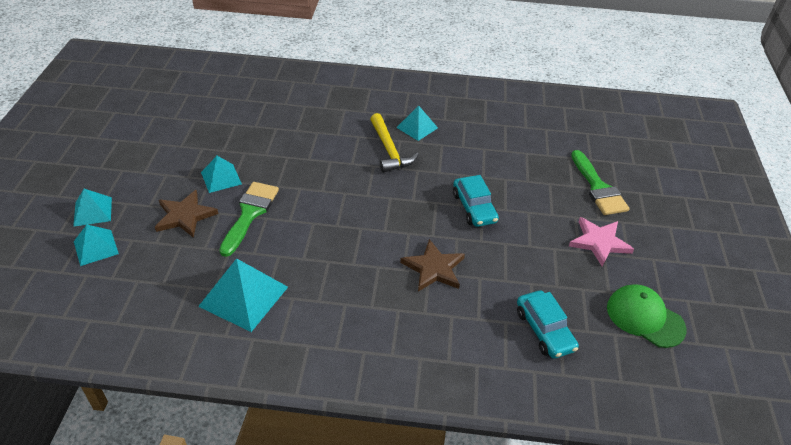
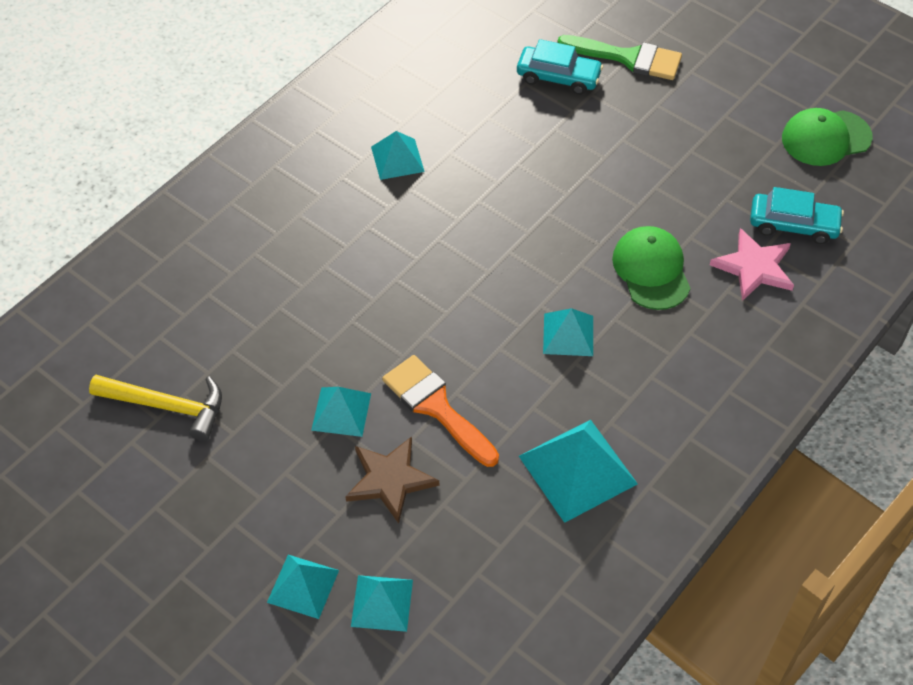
camera: 55 degrees left, 10 degrees up
(250, 214) = (436, 407): green brush -> orange brush
(348, 249) = (568, 334): none -> turquoise pyramid
(389, 150) = (421, 209): yellow hammer -> yellow hammer (167, 406)
(433, 268) = (651, 270): brown star -> green cap
(474, 208) = (582, 183): turquoise car -> turquoise car (558, 77)
(599, 242) = (707, 109): pink star -> pink star (754, 267)

